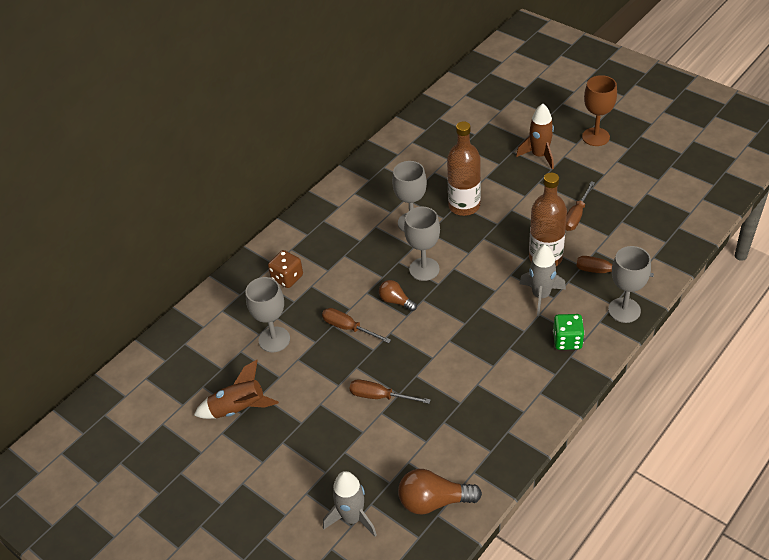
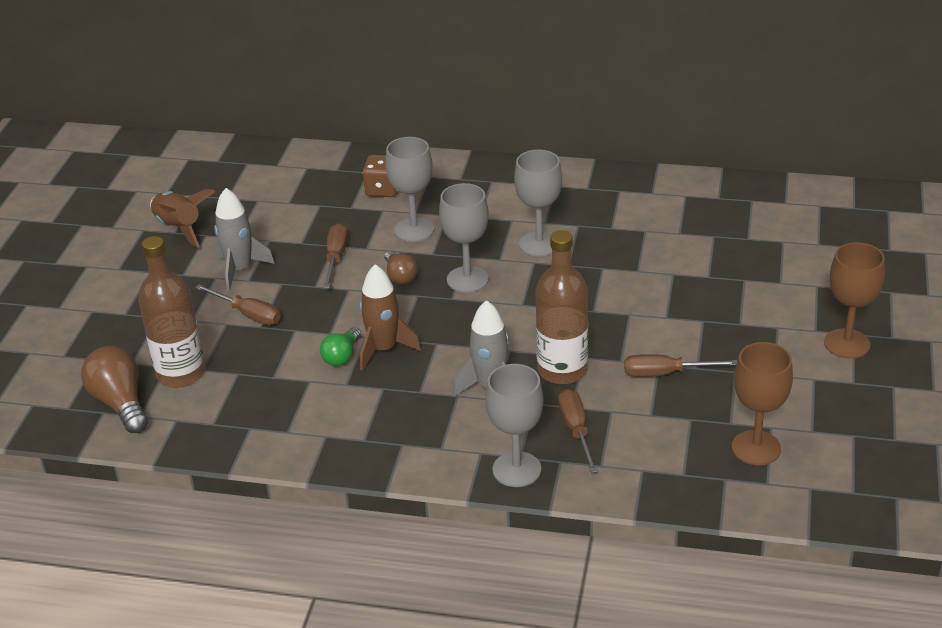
camera: 60 degrees right, 10 degrees down
(274, 339) = (287, 215): grey goblet -> grey goblet (414, 230)
(352, 518) = (73, 353): grey rocket -> grey rocket (240, 270)
(380, 396) = (248, 314): brown screwdriver -> brown screwdriver turned 135 degrees clockwise
(396, 301) = (400, 276): brown light bulb -> brown light bulb turned 150 degrees clockwise
(463, 359) = (342, 356): none -> green light bulb
(464, 206) = (603, 273): brown bottle -> brown bottle (181, 373)
(539, 155) = (757, 305): brown rocket -> brown rocket (384, 349)
(567, 340) = (427, 433): green dice -> none
(660, 205) = (756, 448): none -> brown goblet

